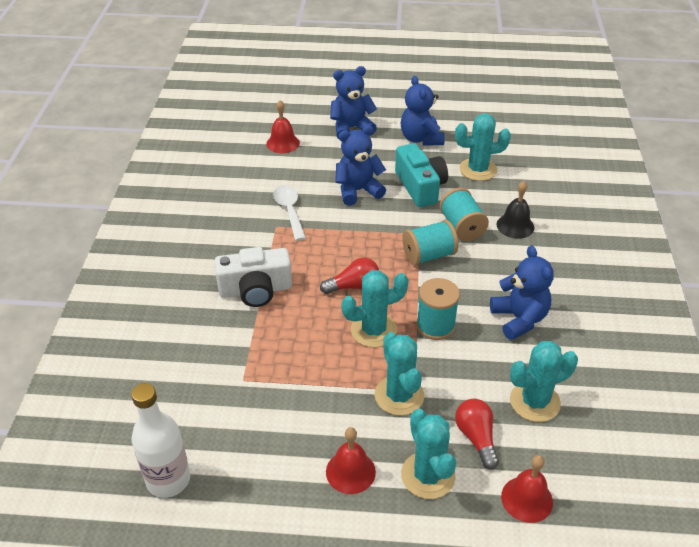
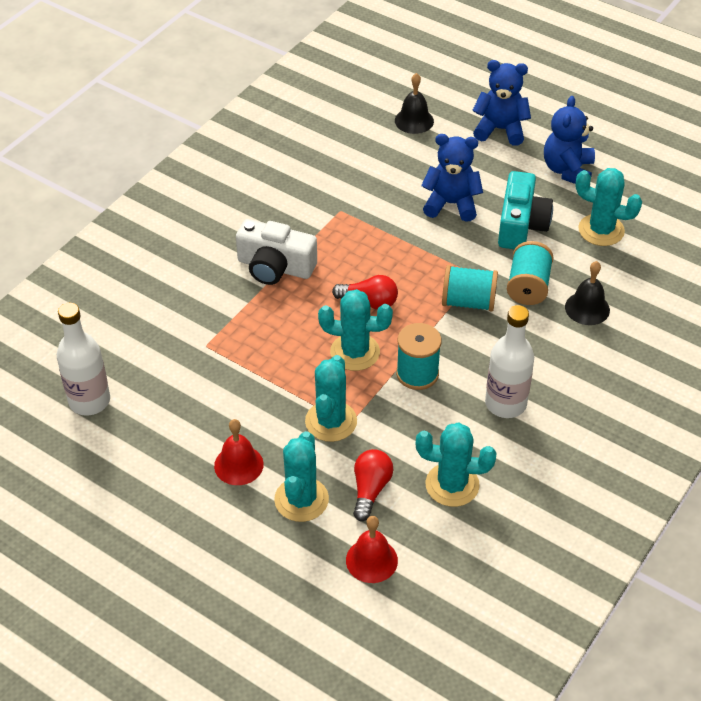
camera: 30 degrees right, 5 degrees up
(283, 143) = (414, 120): red bell -> black bell
(289, 211) = (365, 199): white spoon -> none
(519, 319) = (505, 403): blue teddy bear -> white bottle

